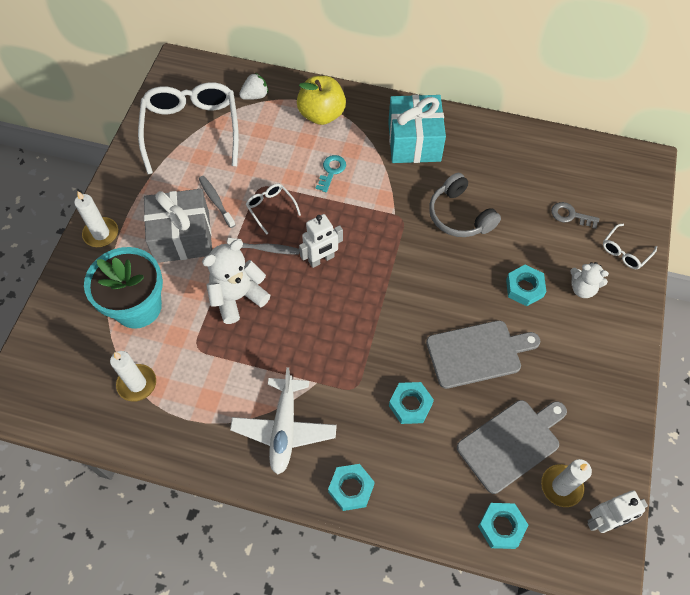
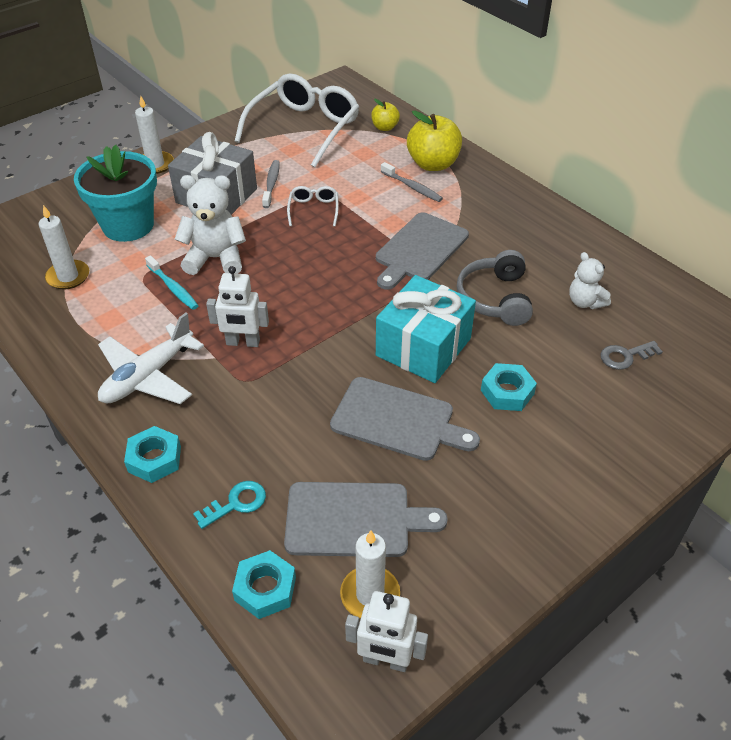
camera: 35 degrees right, 15 degrees down
(230, 343) = (173, 288): none -> turquoise toothbrush
(255, 96) = (385, 127): white strawberry -> yellow apple
(266, 249) = (277, 236): grey toothbrush -> grey toothbrush (412, 187)
(321, 259) = (319, 267): white robot -> white robot (243, 342)
(331, 171) = (398, 208): turquoise key -> turquoise key (236, 503)
(377, 202) = (420, 249): none -> grey cutting board
(410, 405) = (283, 425): turquoise nut -> none
(414, 141) = (506, 220): turquoise gift -> turquoise gift (423, 347)
(570, 215) = (625, 356): grey key -> grey key turned 75 degrees counterclockwise
(582, 288) = (577, 427): white teddy bear -> white teddy bear (585, 302)
(625, 251) = (664, 420): white glasses -> none

